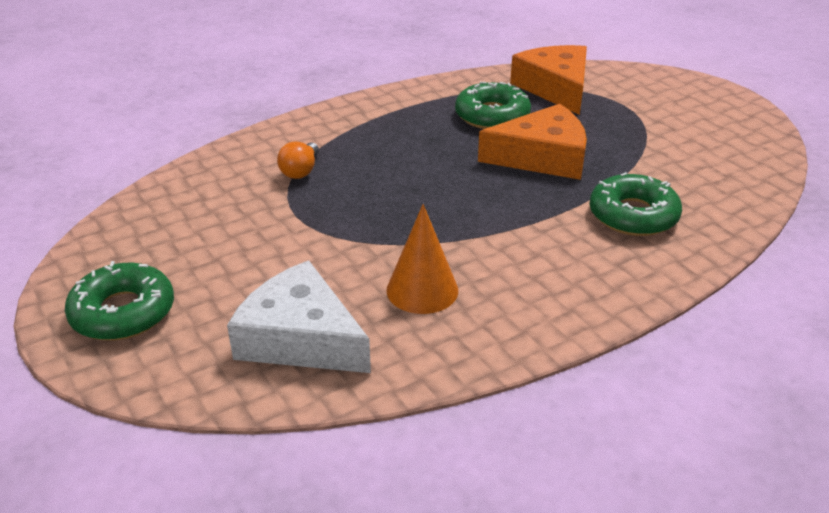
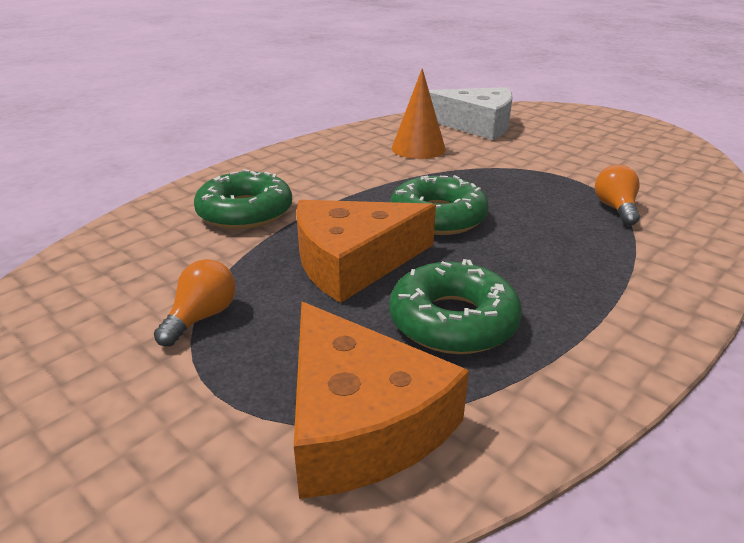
camera: 165 degrees right, 5 degrees down
(123, 312) = (596, 122): green donut -> green donut (438, 217)
(642, 136) = (202, 317): none -> orange light bulb

